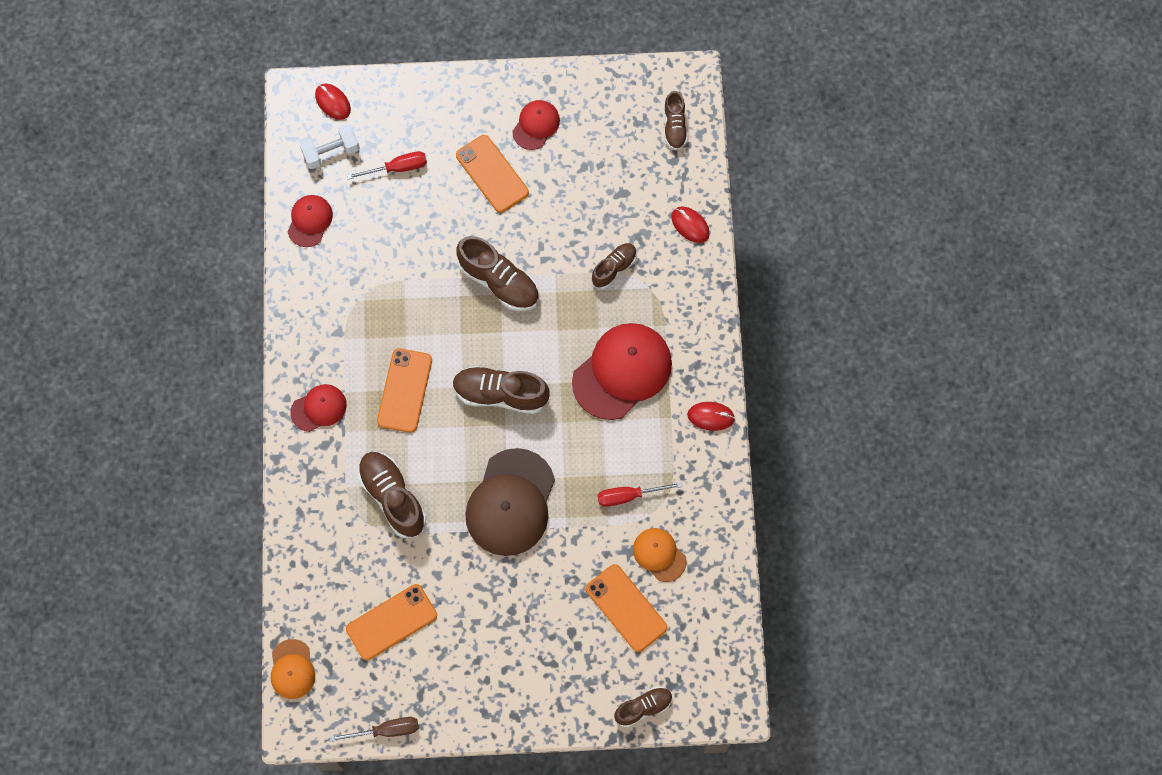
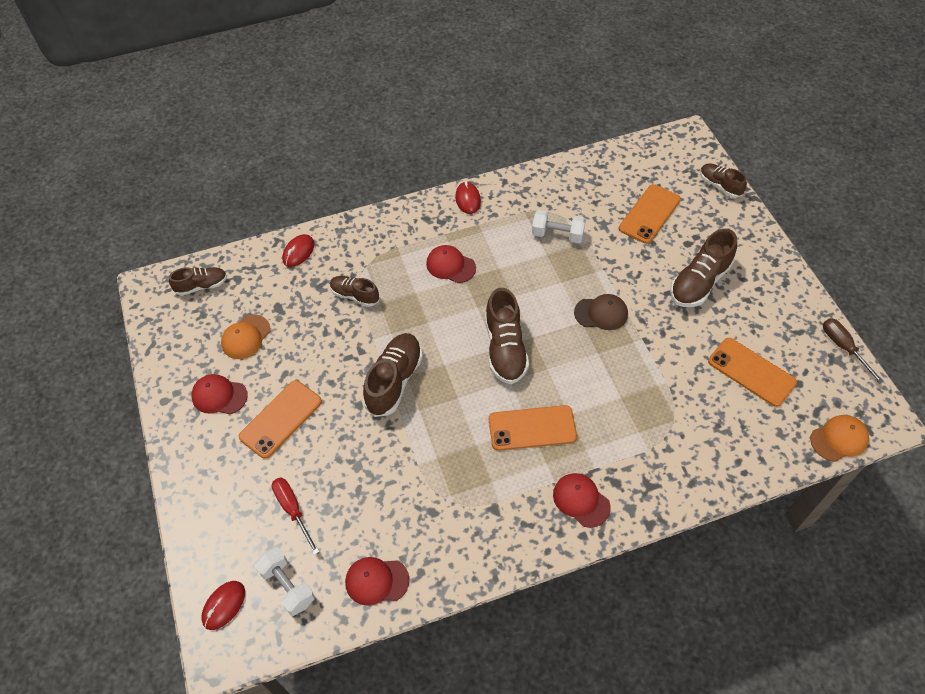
camera: 105 degrees left, 15 degrees down
(392, 497) = (639, 406): brown shoe -> brown shoe (699, 282)
(511, 503) = (601, 313): brown cap -> brown cap, size x0.53
(622, 372) = (450, 266): red cap -> red cap, size x0.53
(628, 496) = (557, 235): red screwdriver -> white dumbbell
(659, 554) = (596, 204): orange cap -> orange cap (246, 337)

